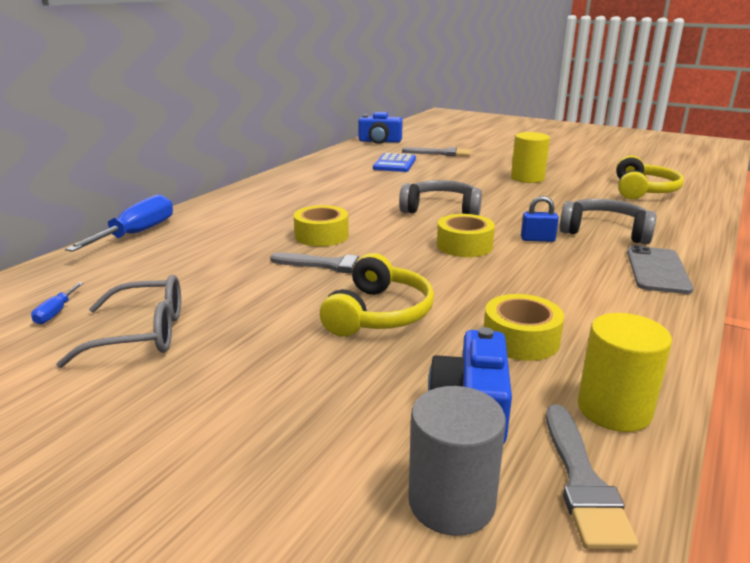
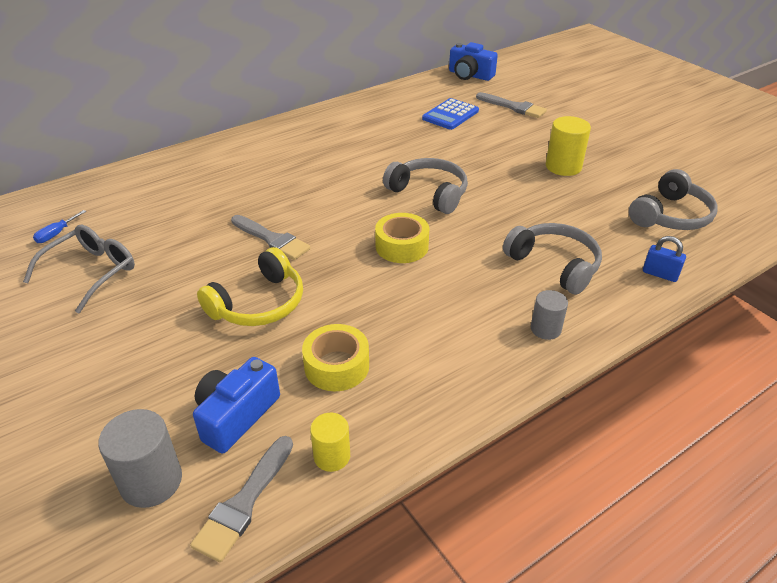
camera: 25 degrees right, 15 degrees up
(137, 233) = (164, 162): blue screwdriver -> none
(143, 334) = (92, 272): grey glasses -> grey glasses turned 75 degrees counterclockwise
(321, 236) = (295, 201): yellow tape -> none
(537, 239) = (476, 257): blue padlock -> blue padlock (660, 274)
(614, 409) = (332, 456): yellow cylinder -> yellow cylinder, size x0.63
(643, 190) = (670, 216): yellow headphones -> grey headphones
(657, 270) = (545, 329): grey phone -> grey cylinder

